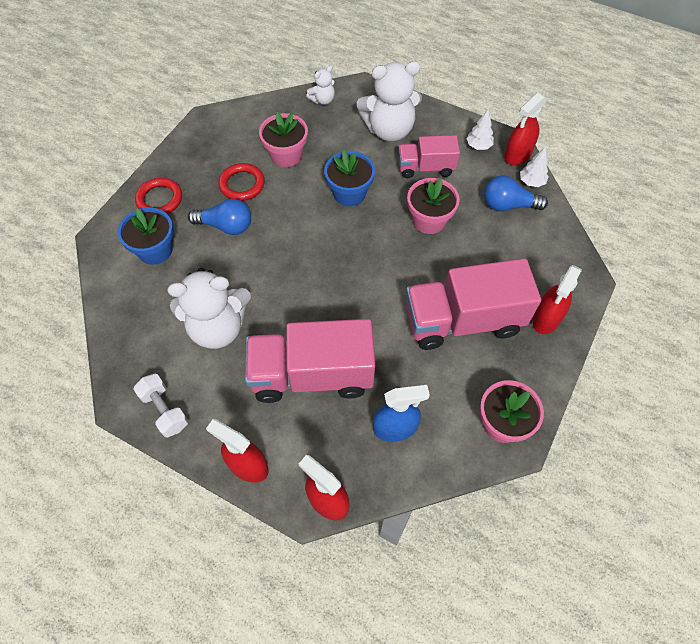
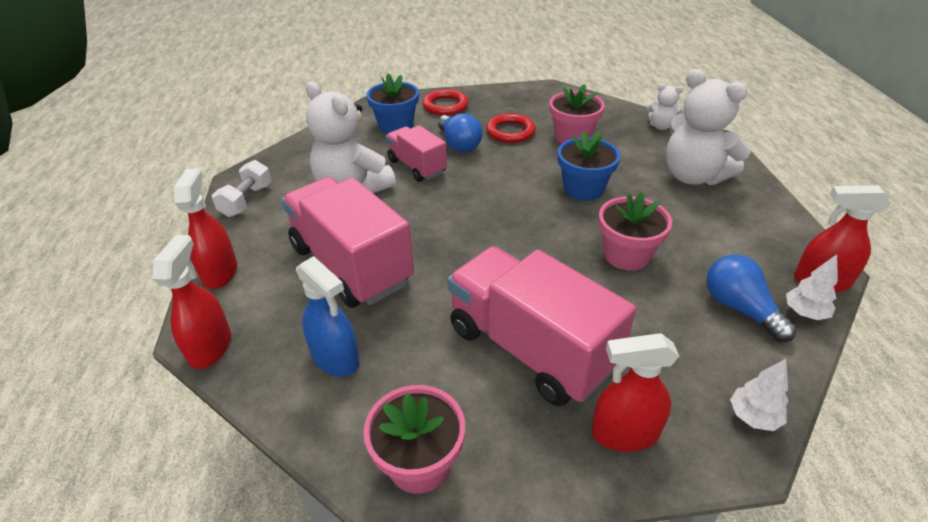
camera: 55 degrees right, 20 degrees down
(426, 168) = (688, 221): pink truck -> pink truck (417, 167)
(478, 146) = (778, 244): white tree -> white tree (753, 417)

